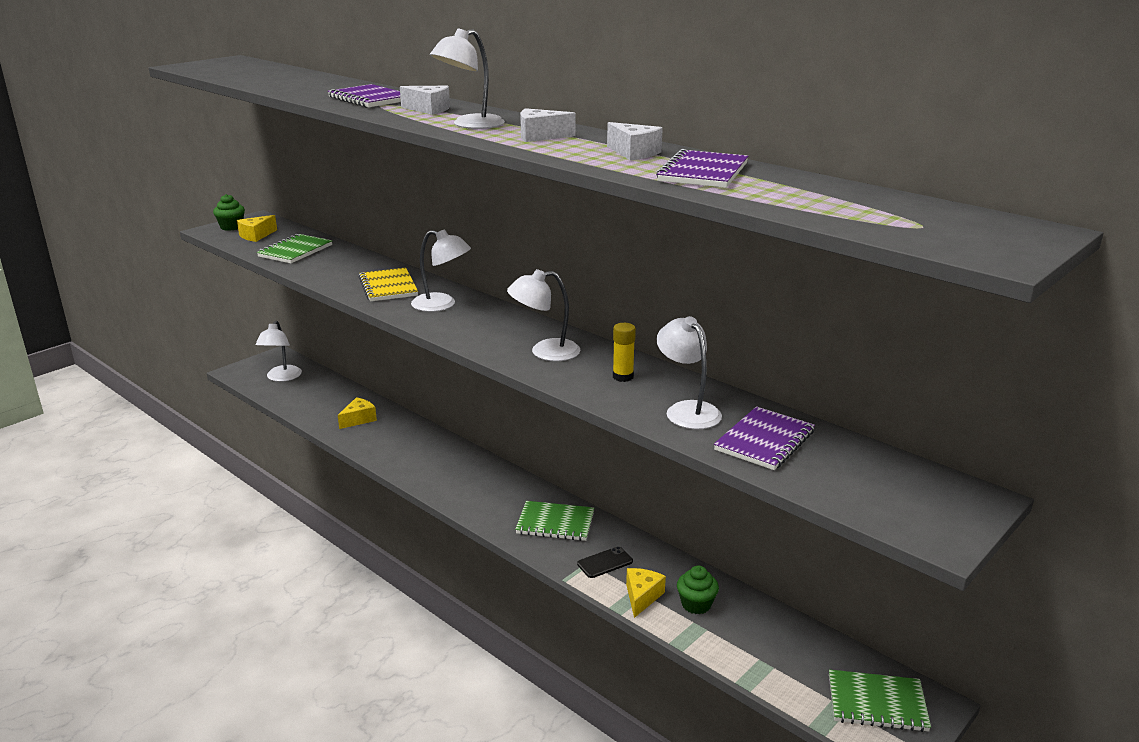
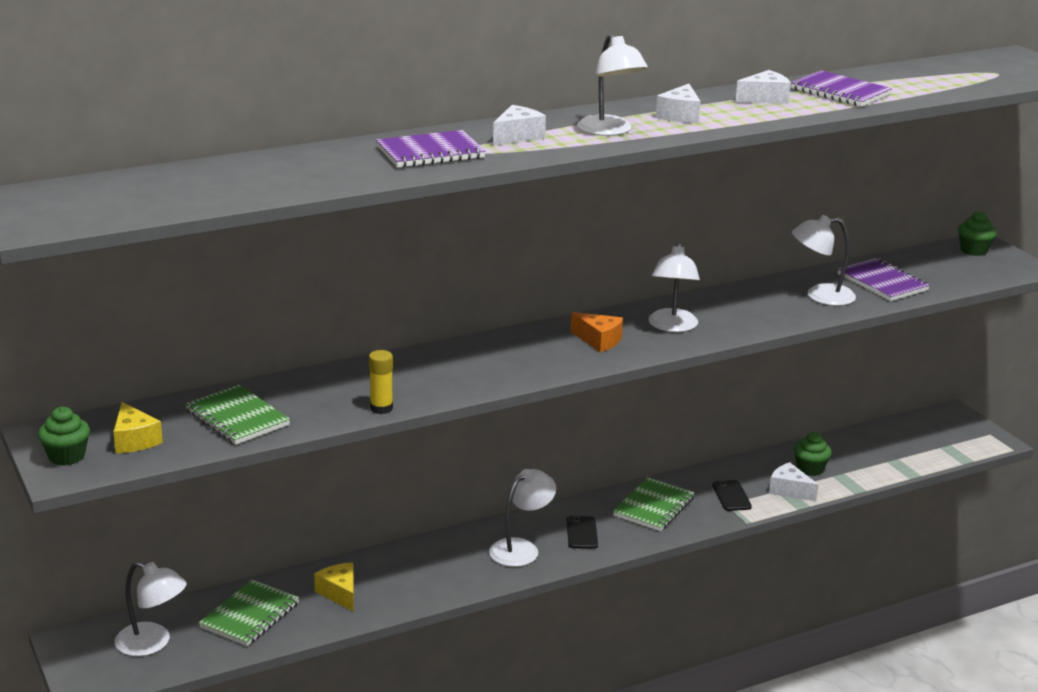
camera: 70 degrees left, 0 degrees up
(388, 287) = (432, 375): yellow notebook -> none
(442, 305) = (513, 354): white lamp -> white lamp (521, 548)
(491, 329) = (598, 340): none -> orange cheese
(491, 496) = (582, 533): none -> black phone
(623, 377) = (745, 306): yellow glue stick -> yellow glue stick (381, 408)
(642, 597) = (789, 490): yellow cheese -> white cheese
(877, 703) = (947, 432): green notebook -> green notebook (250, 615)
(945, 493) = (973, 250): none -> green cupcake

